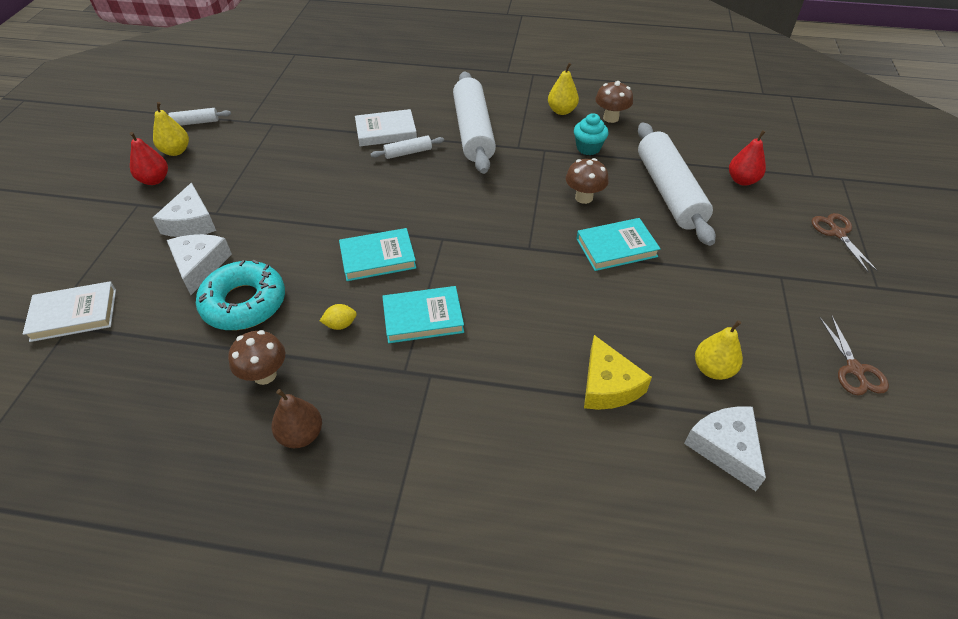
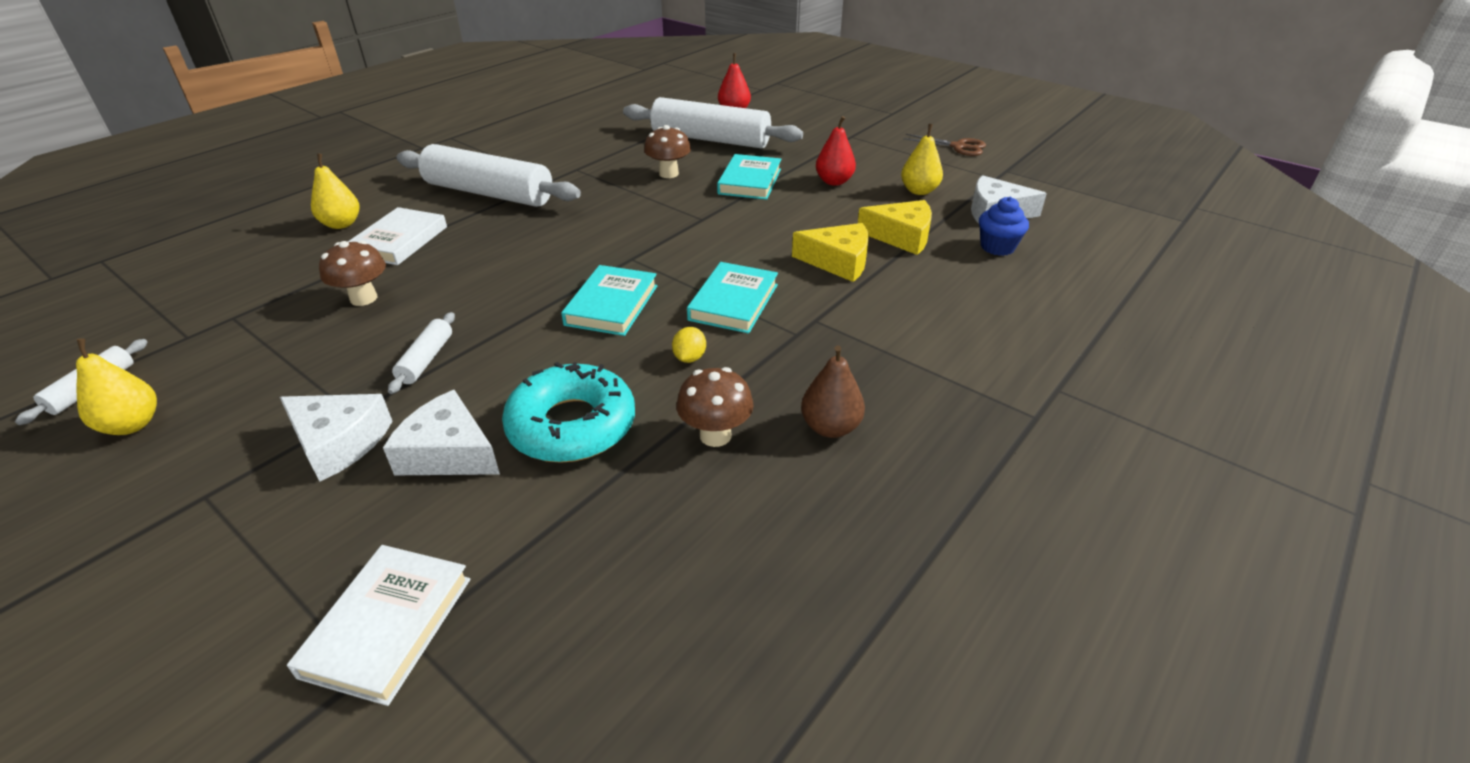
camera: 60 degrees left, 10 degrees down
(154, 180) = (170, 464): red pear -> red pear (834, 182)
(408, 153) = (462, 238): white rolling pin -> white rolling pin (426, 360)
(528, 357) = (838, 261): none -> yellow cheese
(561, 111) = (532, 144): yellow pear -> yellow pear (341, 224)
(588, 148) = (605, 150): turquoise cupcake -> none
(611, 118) = (579, 128): brown mushroom -> brown mushroom (363, 298)
(651, 469) = (997, 247): none -> blue cupcake
(837, 233) = (829, 104): brown scissors -> none

